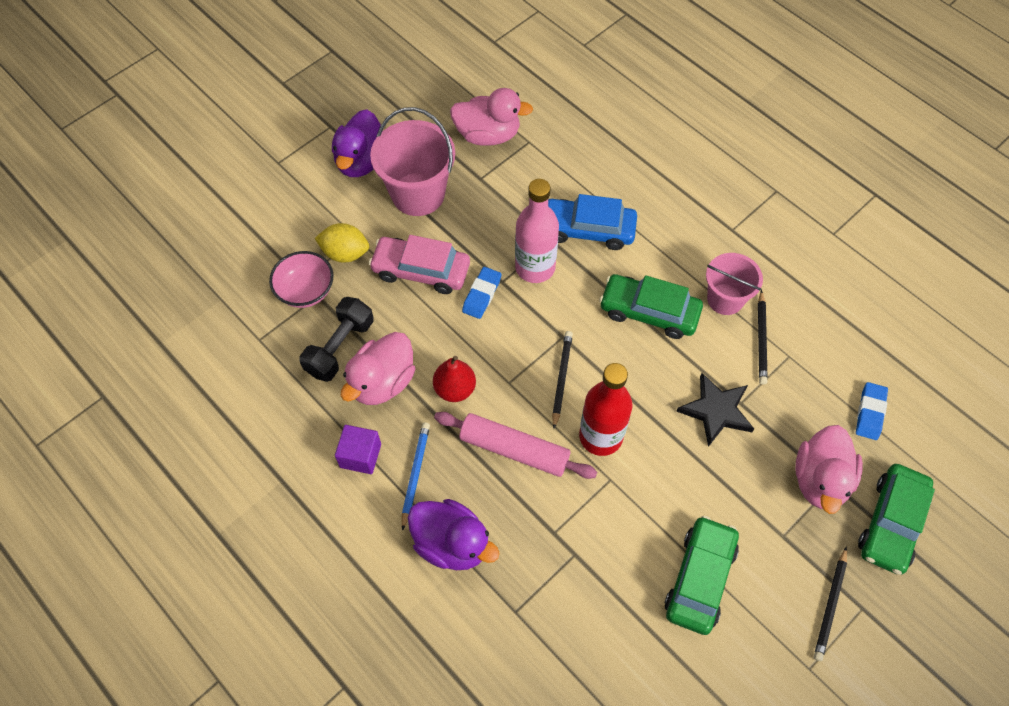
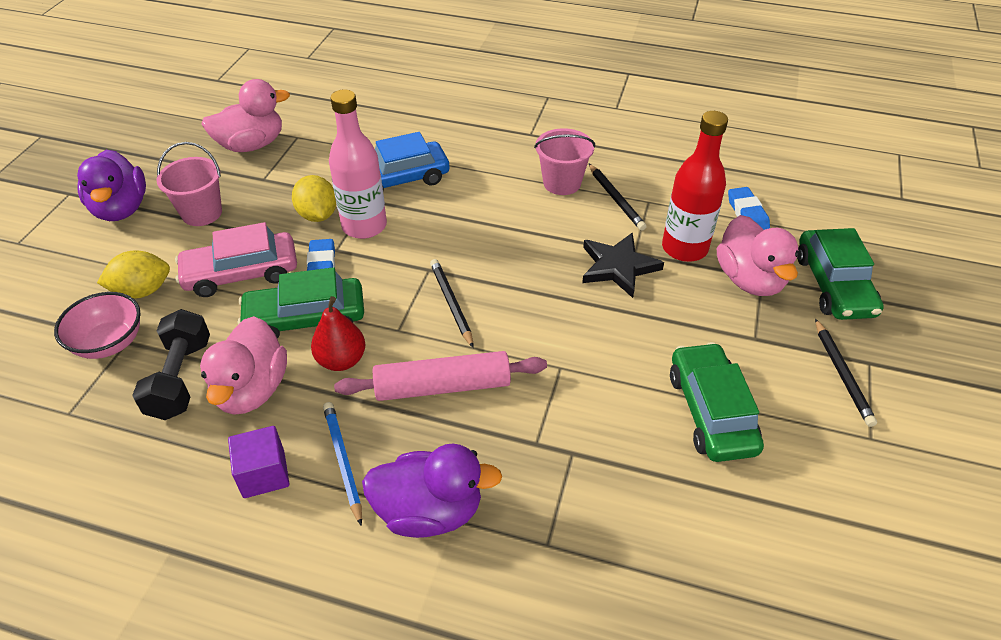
camera: 30 degrees left, 15 degrees down
(418, 194) = (202, 213): pink bucket -> pink bucket, size x0.64
(504, 238) = (318, 215): none -> yellow lemon
(600, 436) = (524, 335): red bottle -> red bottle (684, 248)
(649, 312) = (500, 218): green car -> green car (305, 318)

